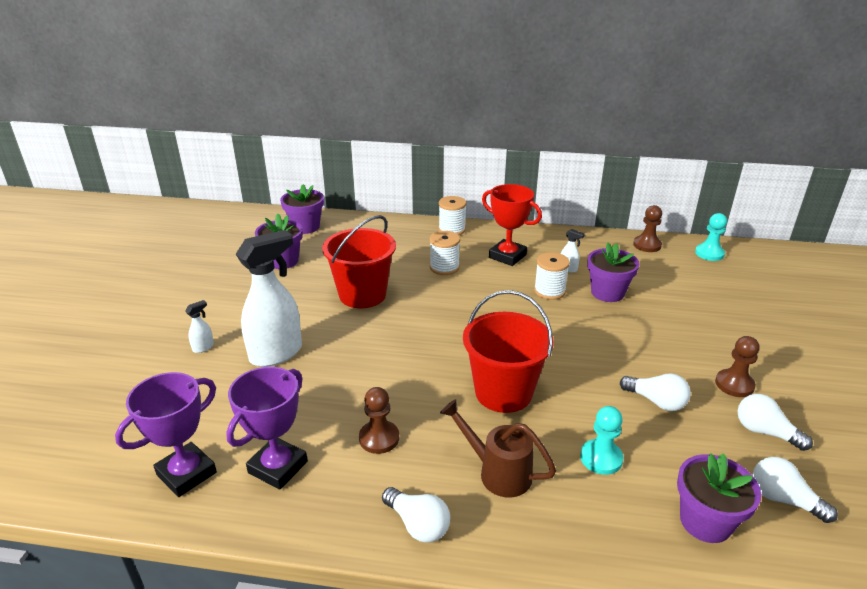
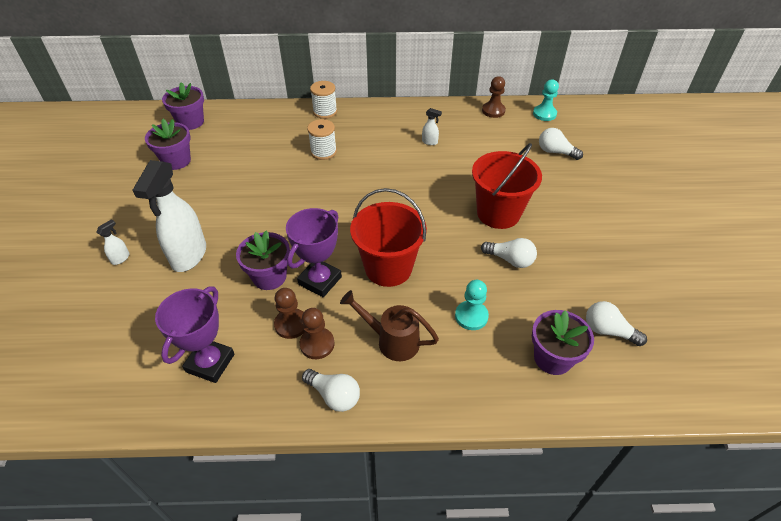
camera: 10 degrees left, 15 degrees up
(186, 473) = (132, 380): purple trophy -> purple trophy (320, 280)
(277, 353) = (189, 256): white spray bottle -> white spray bottle turned 150 degrees clockwise
(362, 295) = (255, 188): red bucket -> red bucket (498, 213)
(507, 256) = (377, 134): red trophy -> none
(549, 291) = (416, 166): white spool -> none
(607, 293) = (464, 162): purple flower pot -> purple flower pot (269, 277)
(734, 384) = (569, 236): brown pawn -> brown pawn (317, 344)
(764, 432) = (593, 275): white light bulb -> white light bulb (555, 152)

